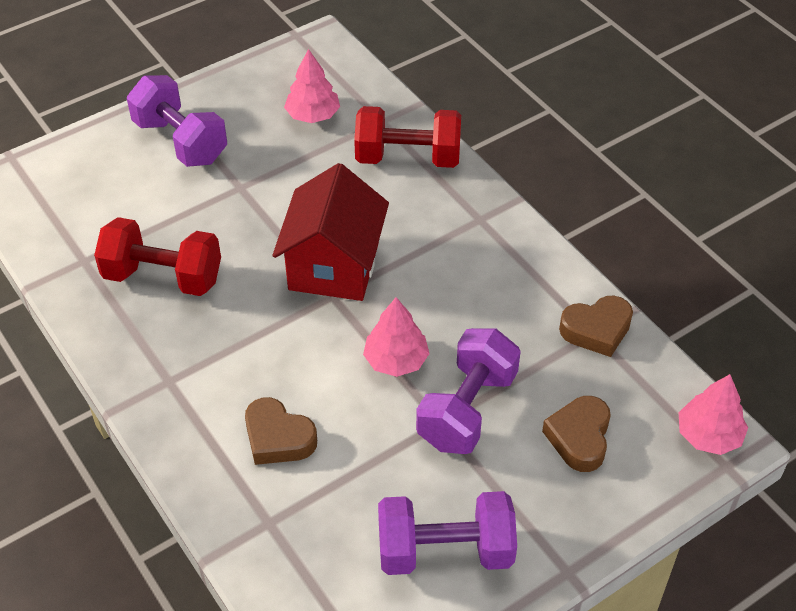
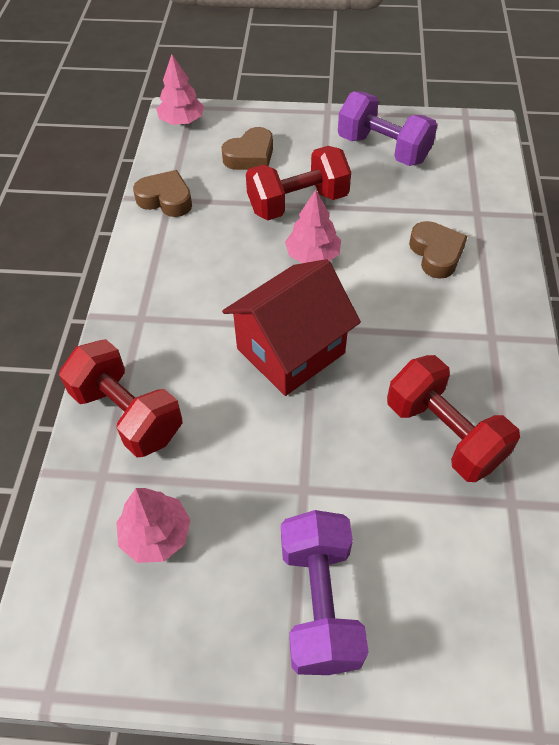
camera: 140 degrees left, 5 degrees up
(467, 409) = (298, 203): purple dumbbell -> red dumbbell

